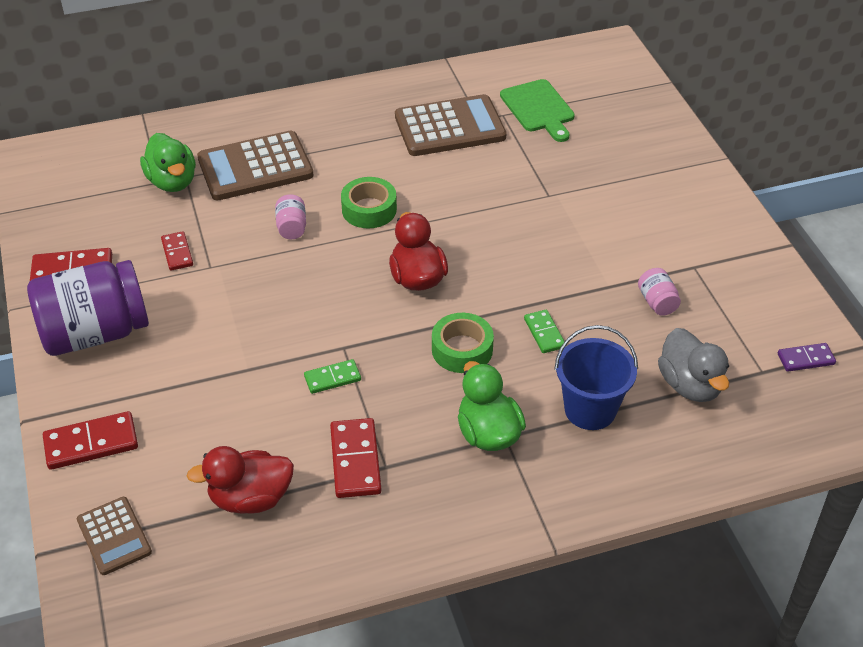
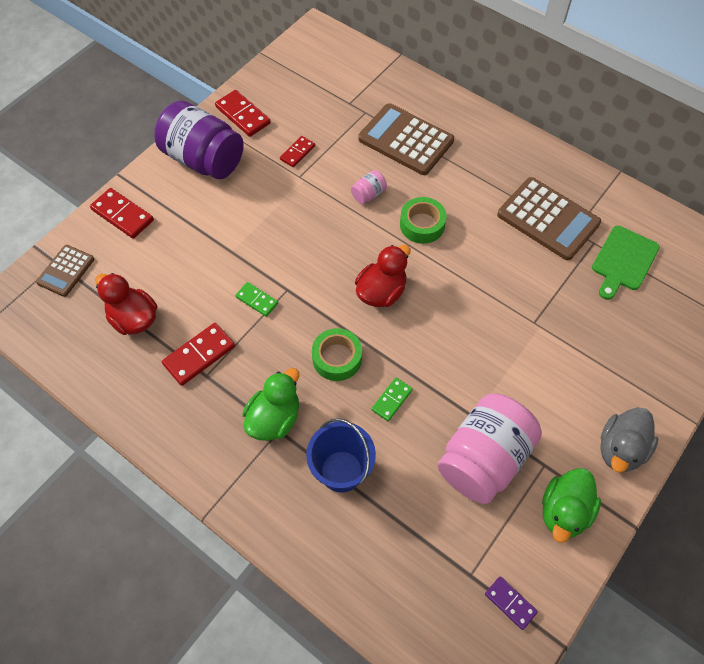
camera: 55 degrees right, 15 degrees up
(172, 181) = (355, 109): green duck -> green duck (564, 511)
(657, 302) = (483, 458): pink jar -> pink jar, size x2.42
(690, 385) = (416, 527): grey duck -> grey duck (620, 449)

